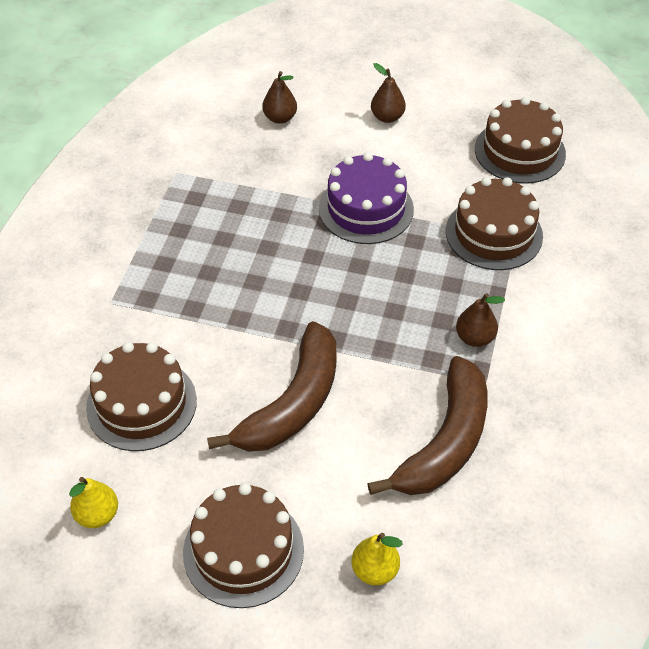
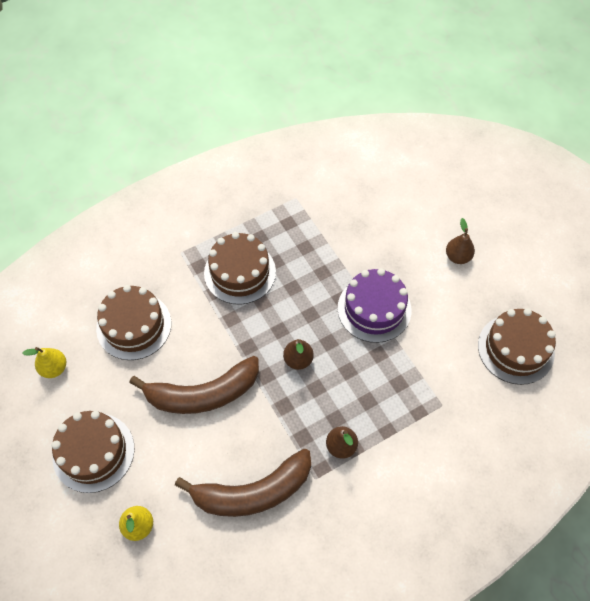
camera: 45 degrees right, 10 degrees up
(280, 118) = (392, 207): brown pear -> brown pear (298, 360)
(494, 233) = (431, 390): brown cake -> brown cake (240, 272)

